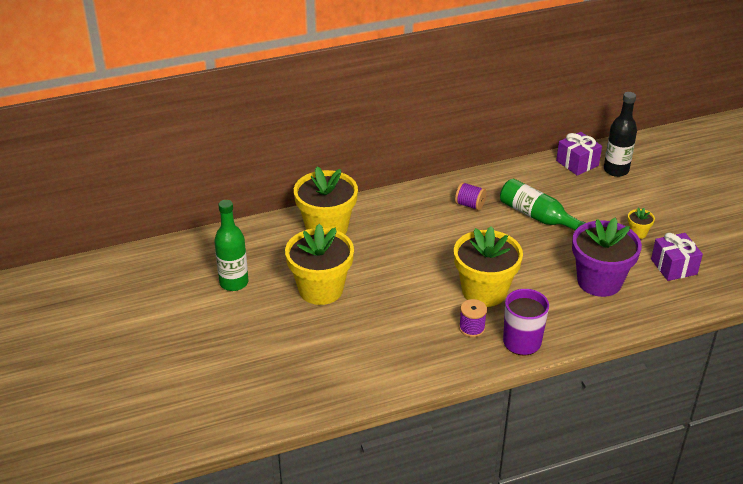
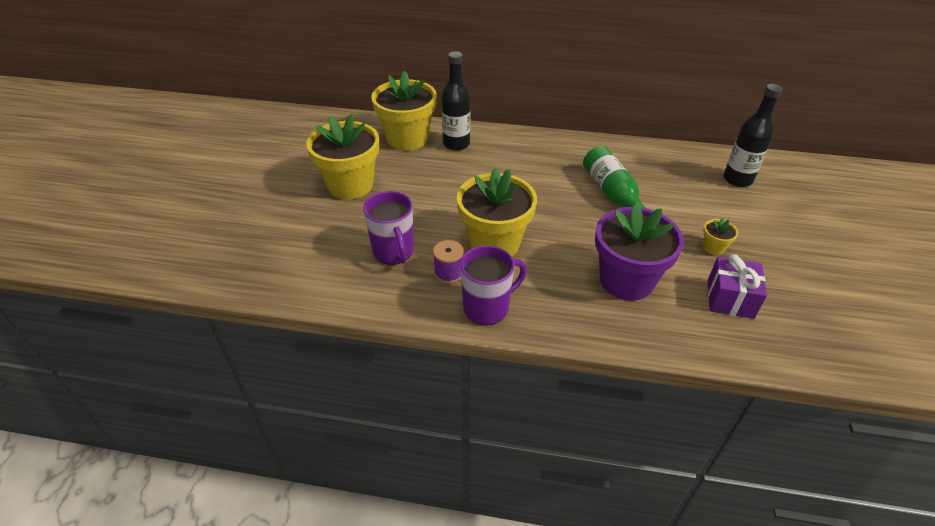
camera: 30 degrees right, 5 degrees up
(234, 283) = (289, 154): green bottle -> none
(374, 218) = (456, 144): none -> black bottle
(415, 330) = (393, 252): none -> purple mug
(470, 205) = (554, 162): purple spool -> none
(577, 163) = (698, 160): purple gift -> none

